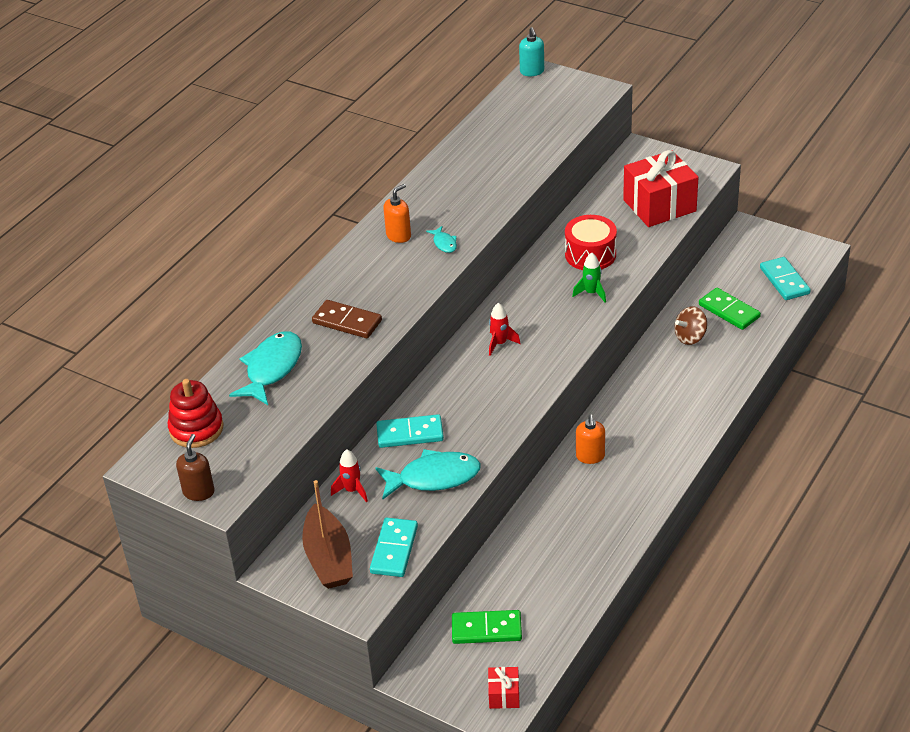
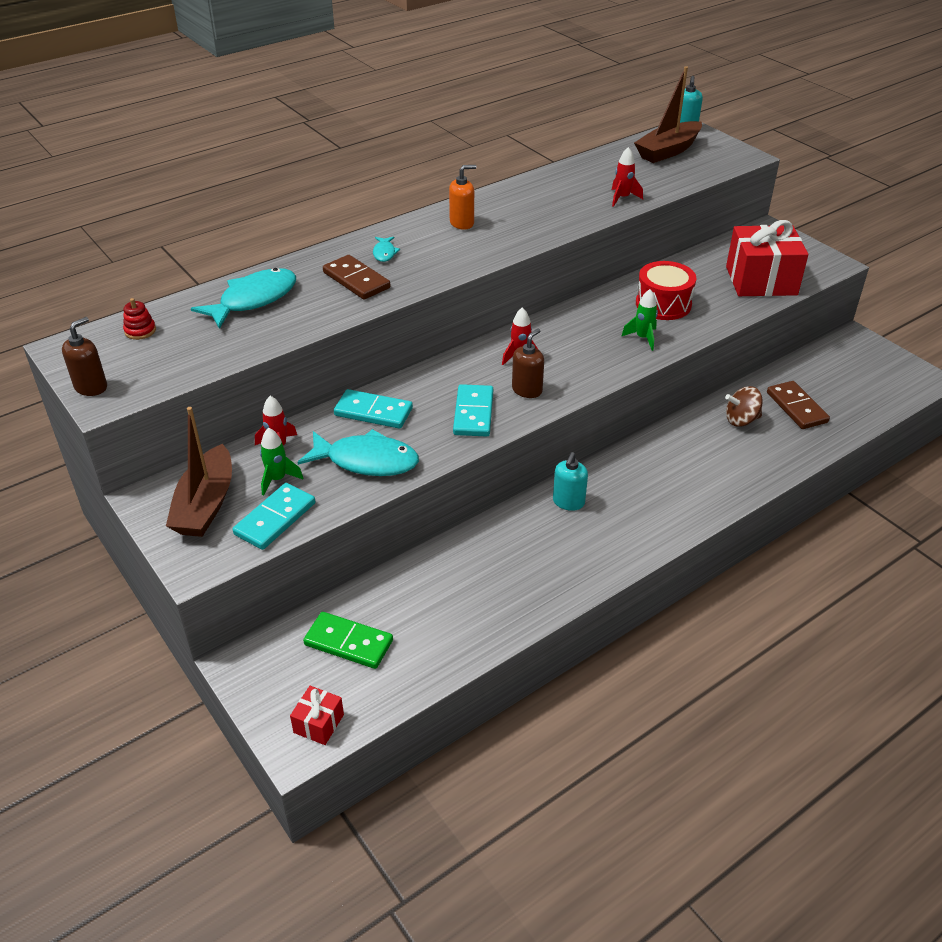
camera: 20 degrees right, 0 degrees up
(196, 429) = (140, 331): red stacking toy -> red stacking toy, size x0.52
(372, 517) = (277, 479): none -> green rocket
(444, 243) = (501, 240): turquoise fish -> turquoise fish (384, 253)
(521, 167) = (622, 198): none -> red rocket
(524, 372) = (527, 390): none -> brown soap dispenser
(531, 103) = (668, 151): none -> brown boat
(590, 456) = (568, 502): orange soap dispenser -> turquoise soap dispenser
(729, 311) = (796, 407): green domino -> brown domino
(784, 281) = (872, 396): turquoise domino -> turquoise domino (473, 413)

